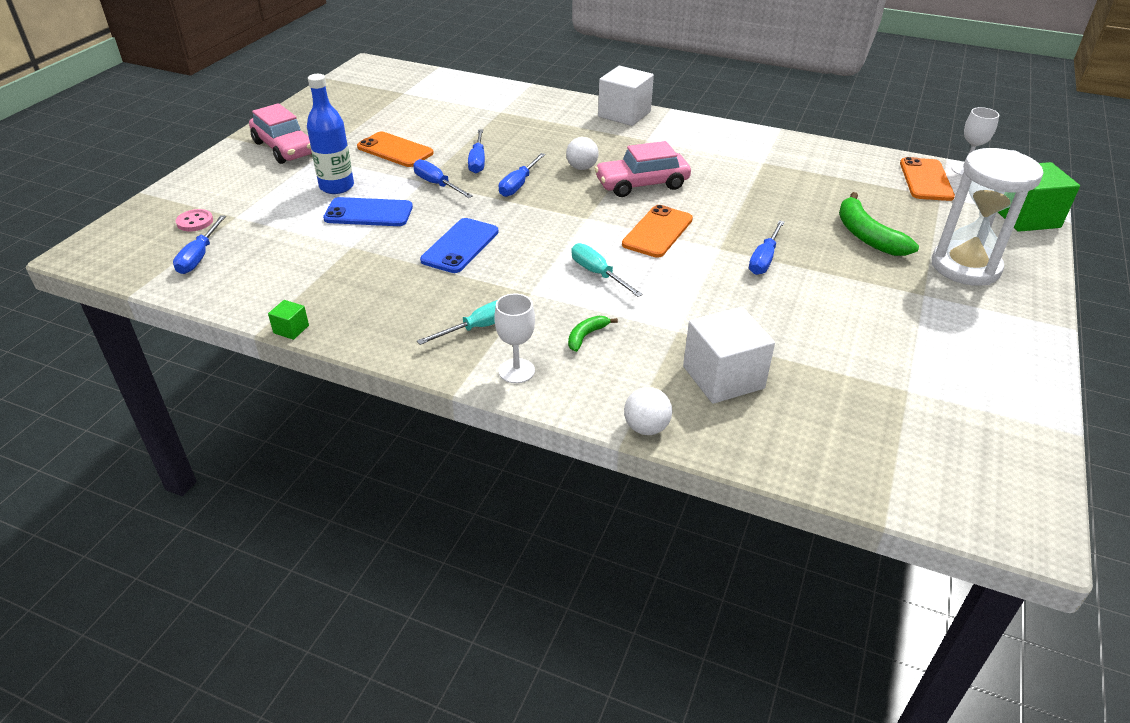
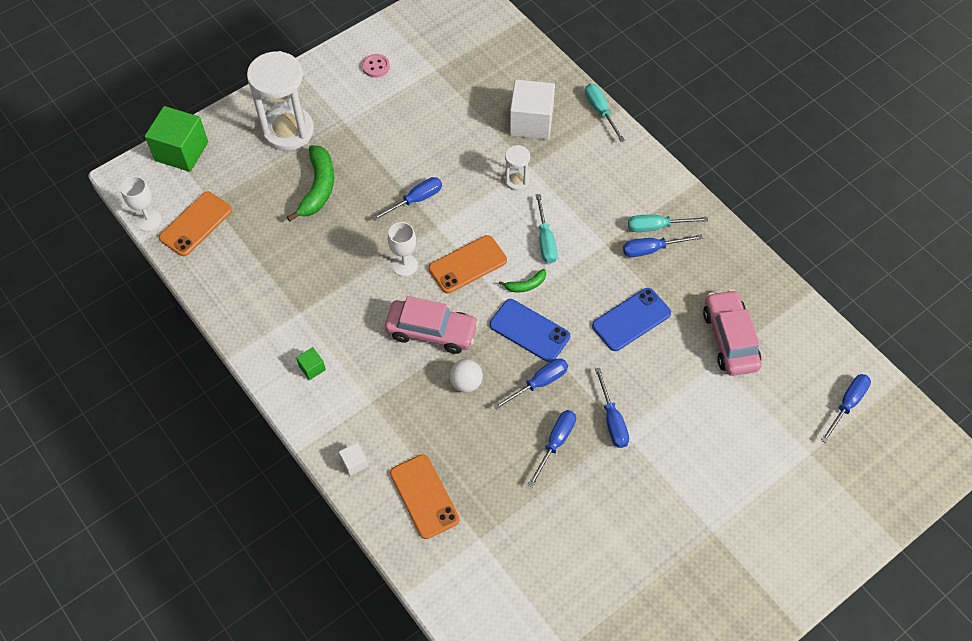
camera: 150 degrees left, 20 degrees up
(195, 222) = (848, 462): pink button -> pink button (376, 67)
(284, 148) = (741, 568): pink car -> pink car (729, 339)
(291, 329) = (787, 283): green cube -> green cube (312, 368)
(337, 187) = (706, 461): blue bottle -> none
(368, 213) = (690, 402): blue phone -> blue phone (529, 330)
(395, 150) = (628, 505): orange phone -> orange phone (424, 496)
(473, 305) = (652, 249): none -> blue screwdriver
(516, 371) = (651, 181): white goblet -> white goblet (405, 265)
(586, 336) = (591, 188): green banana -> green banana (526, 285)
(624, 114) = (354, 463): white cube -> white cube, size x0.44
(646, 428) = (600, 111): white ball -> turquoise screwdriver
(679, 312) = (516, 180): none -> white hourglass

